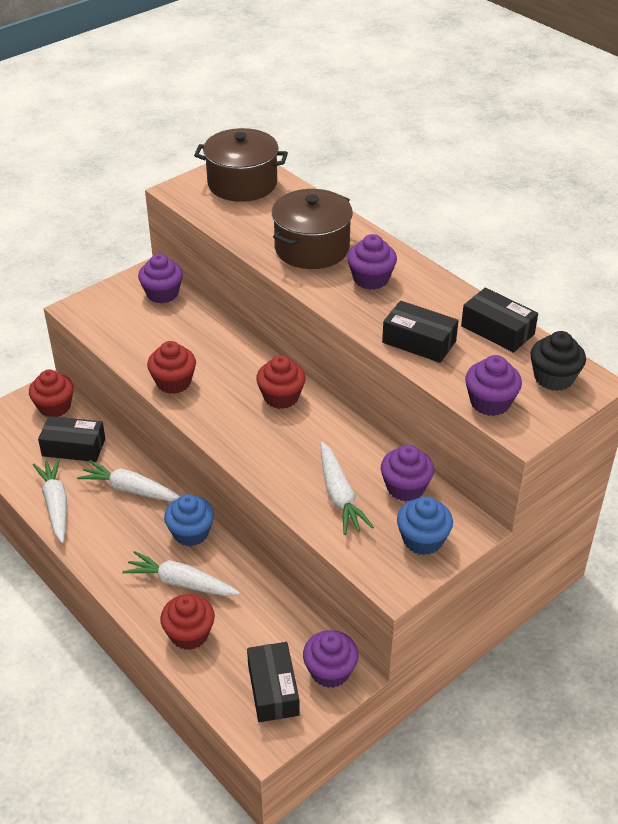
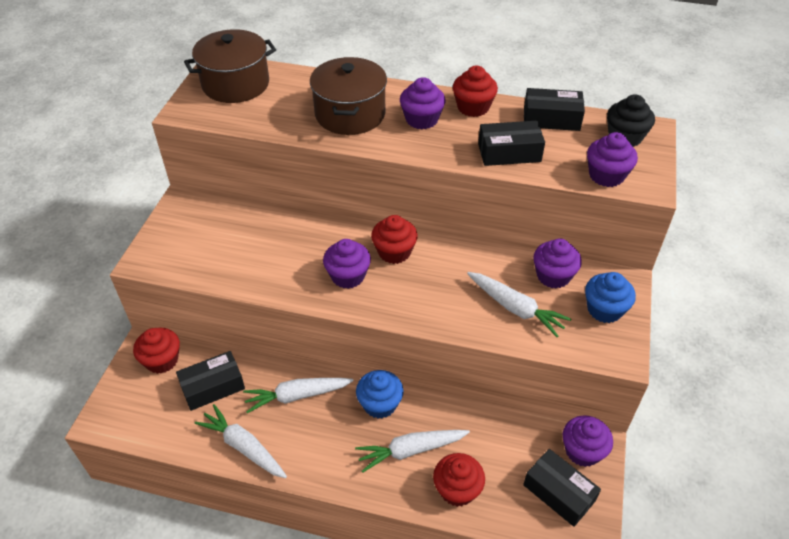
camera: 35 degrees left, 5 degrees up
(162, 294) = (211, 212): purple cupcake -> purple cupcake (348, 276)
(173, 382) = (295, 283): red cupcake -> red cupcake (473, 107)

